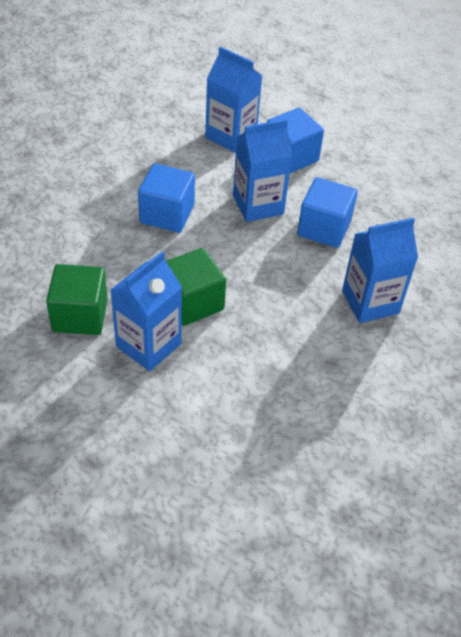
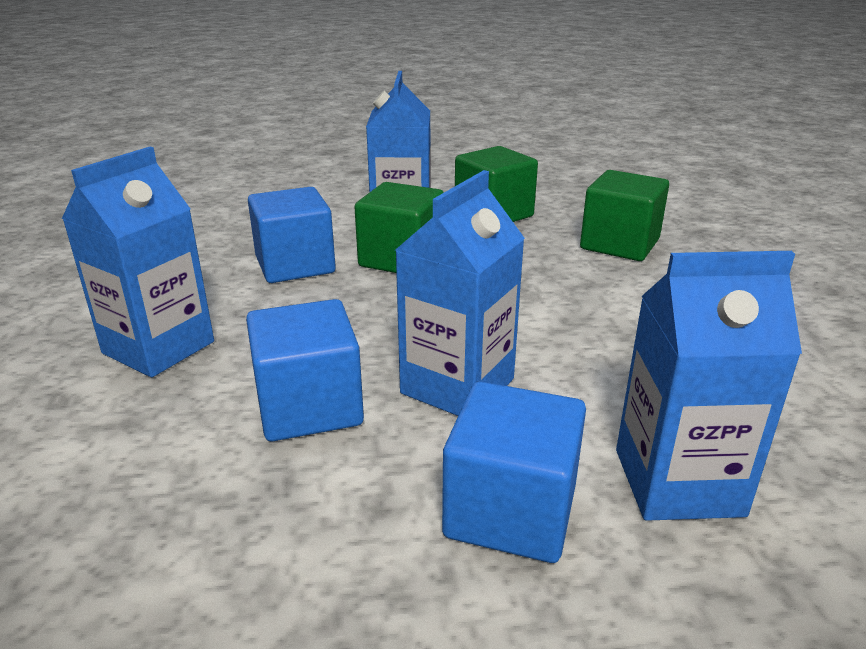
camera: 145 degrees right, 20 degrees down
(58, 239) = (619, 244): none -> green cube
(167, 214) = (559, 313): blue cube -> blue cube (295, 265)

